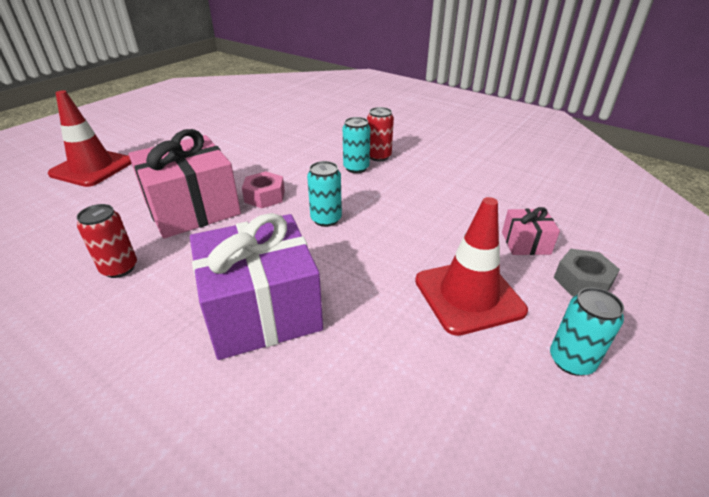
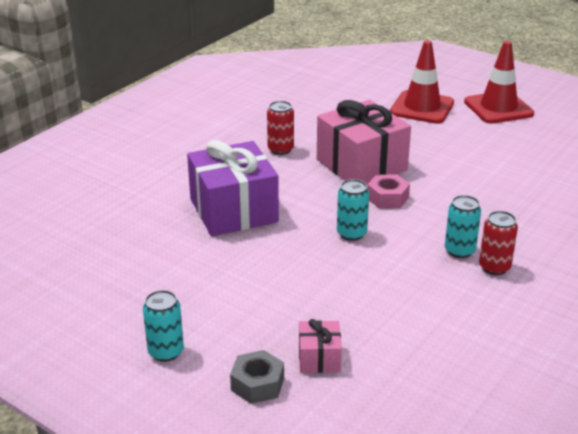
camera: 90 degrees right, 5 degrees down
(468, 295) = (242, 308): red traffic cone -> red traffic cone (498, 108)

